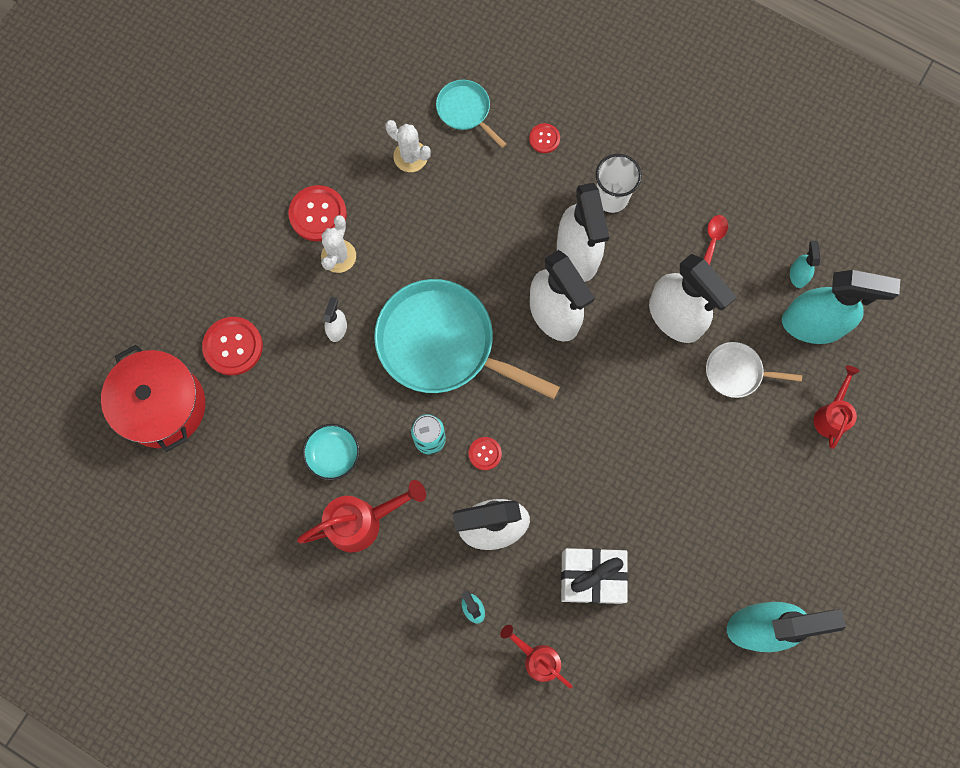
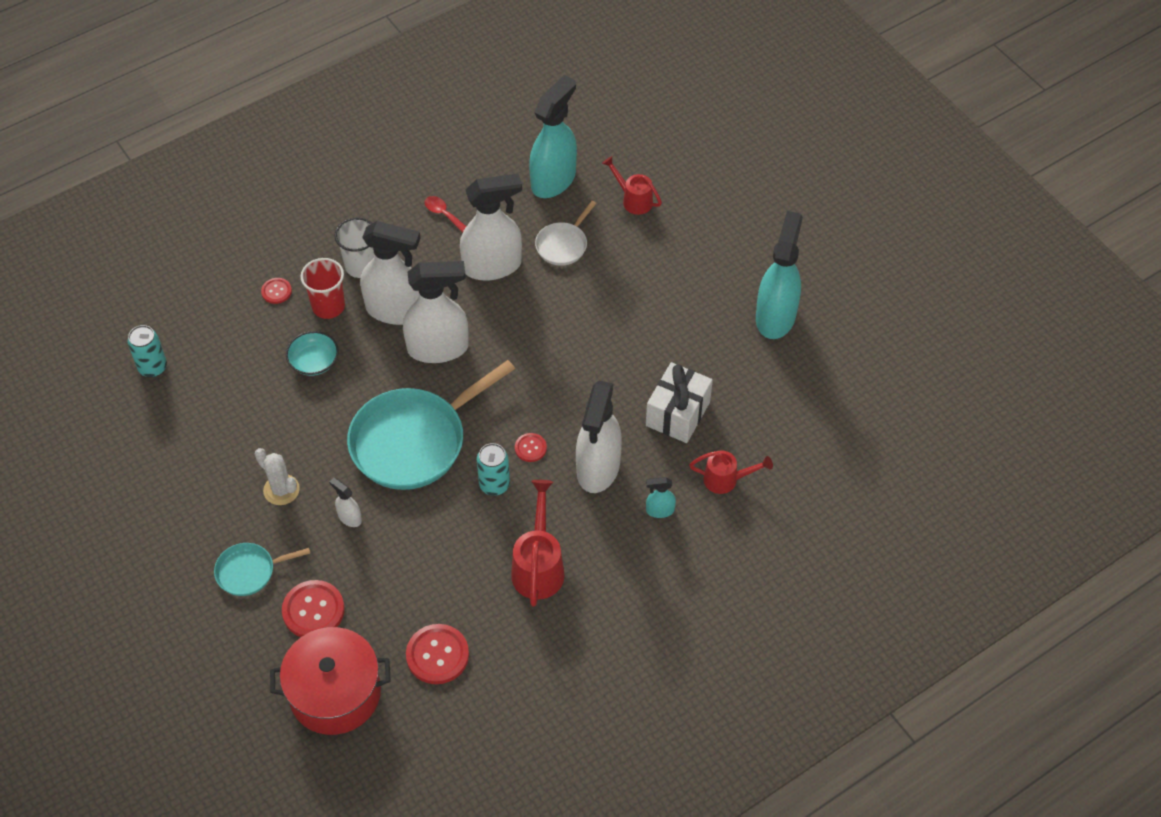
camera: 65 degrees left, 20 degrees down
(318, 214) = (230, 491): red button -> red button (437, 655)
(333, 454) = (464, 566): turquoise bowl -> turquoise bowl (314, 361)
(410, 156) = (224, 396): white cactus -> none
(411, 81) = (153, 367): none -> turquoise can
(465, 111) = (210, 338): turquoise pan -> turquoise pan (249, 571)
(537, 658) = (726, 480): red watering can -> red watering can turned 150 degrees counterclockwise
(551, 192) = (328, 306): none -> red cup
(798, 275) = (507, 172): turquoise spray bottle -> none

